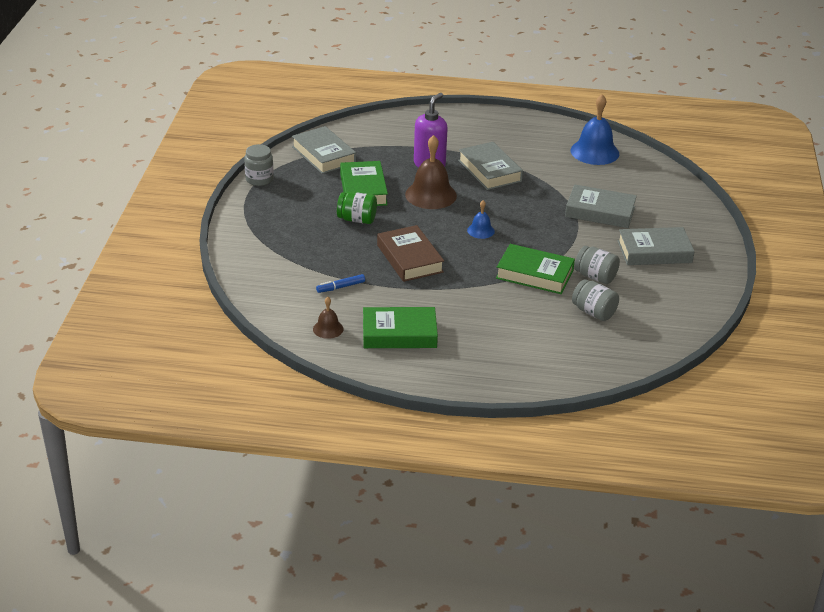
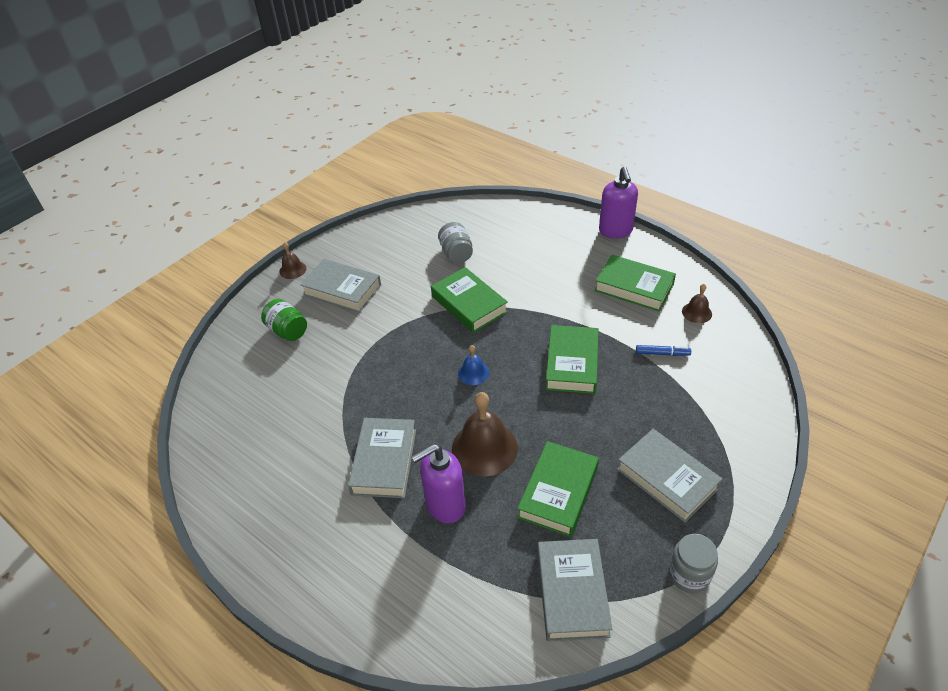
camera: 145 degrees left, 10 degrees up
(357, 219) = (595, 441): green jar -> green jar (287, 331)
(409, 258) = (572, 363): brown book -> green book
(457, 386) = (615, 231): none -> purple soap dispenser
(594, 152) = (238, 443): blue bell -> none
(595, 277) = (420, 284): grey jar -> none
(600, 212) = (335, 352): grey book -> grey book (667, 478)
(719, 253) = (292, 270): none -> brown bell

